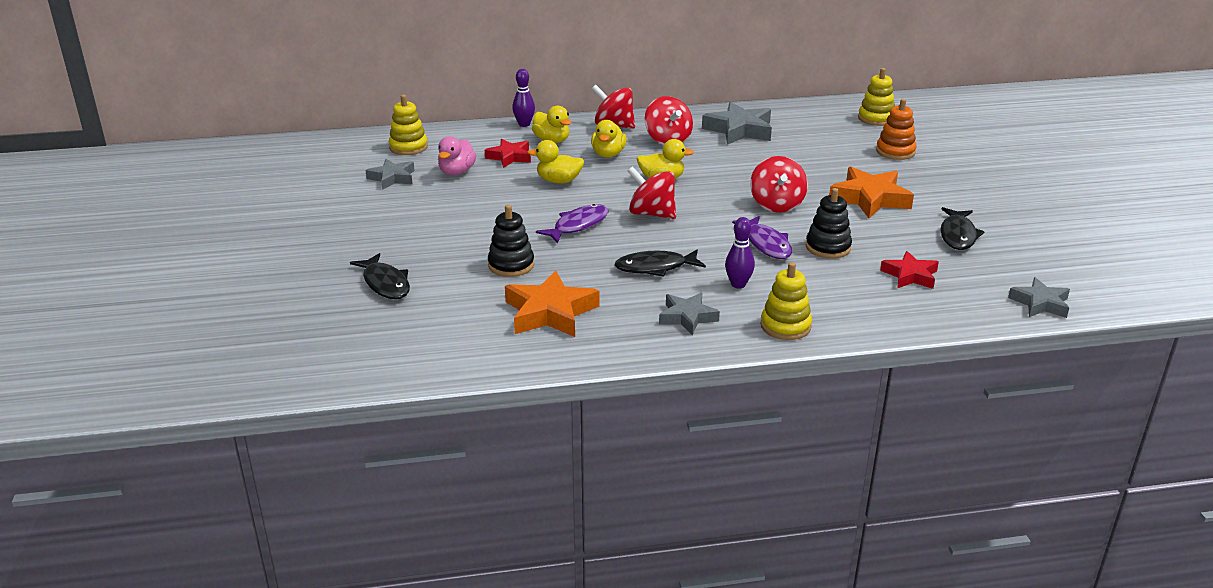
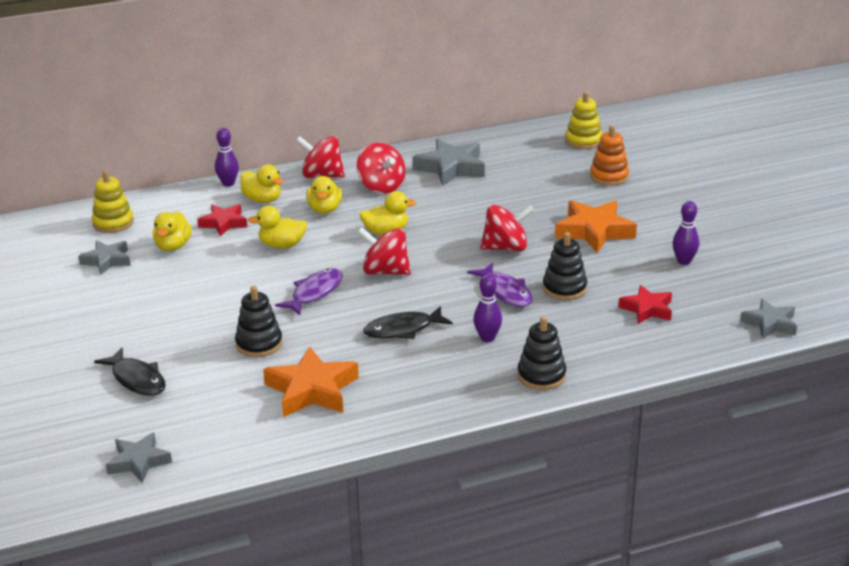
camera: 10 degrees left, 0 degrees up
(456, 172) = (173, 246): pink duck -> yellow duck
(687, 317) = (446, 378): grey star -> grey star (138, 462)
(776, 204) = (506, 248): red spinning top -> red spinning top turned 90 degrees counterclockwise
(785, 326) = (541, 376): yellow stacking toy -> black stacking toy
(958, 235) = (684, 261): black fish -> purple bowling pin

